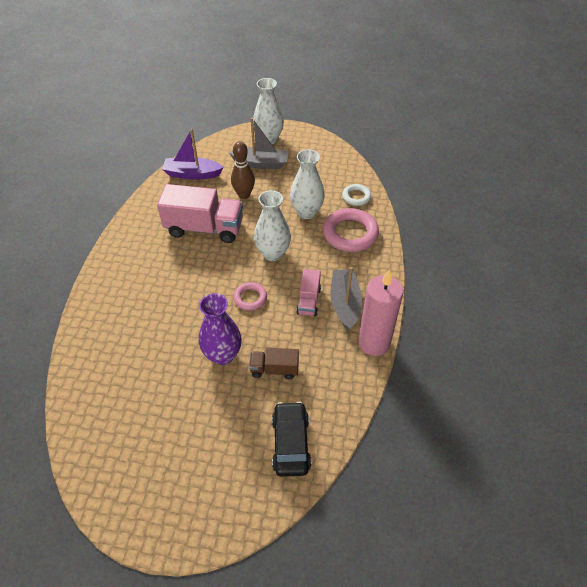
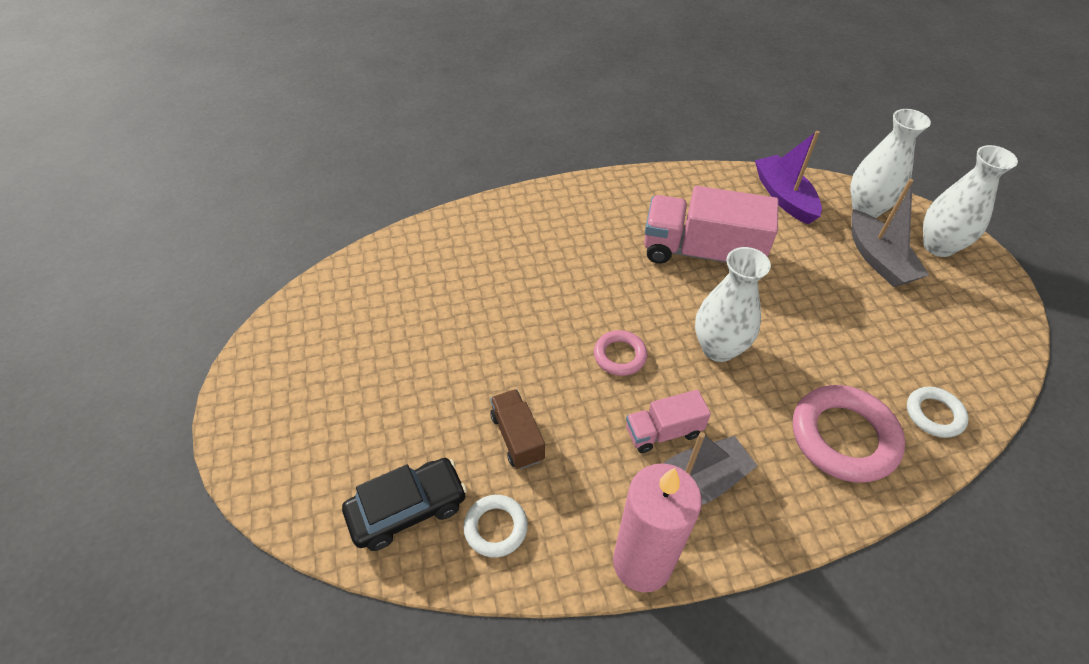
camera: 65 degrees right, 0 degrees up
(204, 228) = (701, 252): pink truck -> pink truck turned 120 degrees clockwise
(223, 355) = (509, 366): purple vase -> none
(244, 195) = (798, 267): brown bowling pin -> none
(306, 212) = (835, 357): white vase -> white vase (866, 209)
(324, 401) = (496, 527): none -> white ring

